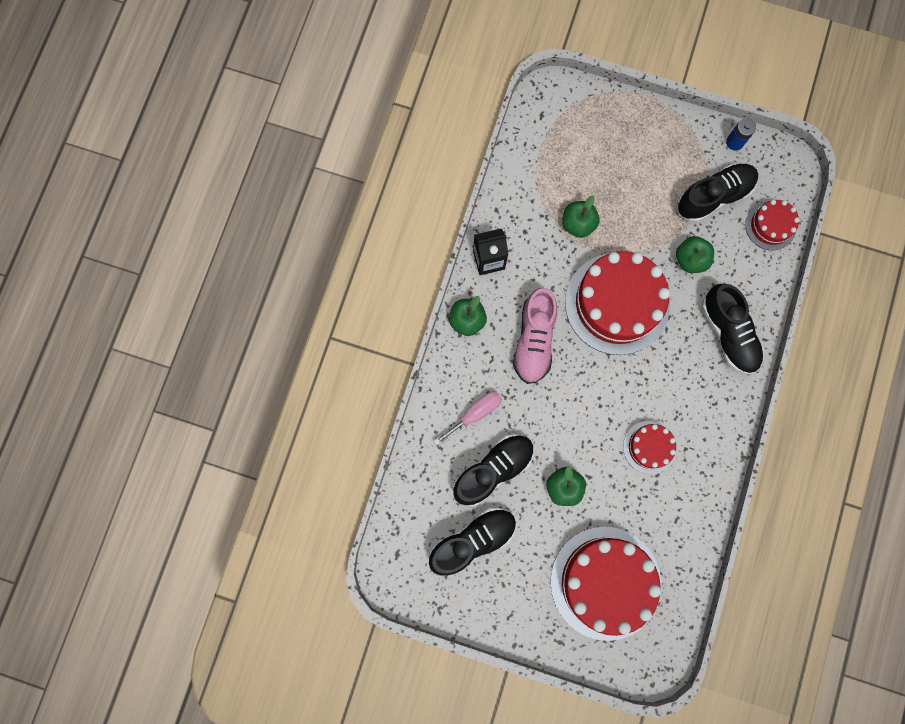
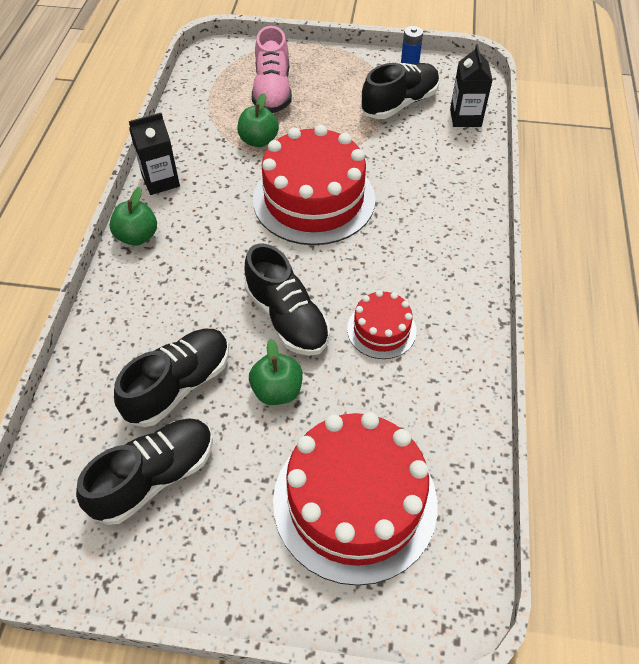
camera: 10 degrees left, 25 degrees down
(475, 413) = (151, 326): pink screwdriver -> none
(534, 340) = (220, 244): pink shoe -> pink shoe (272, 91)
(690, 259) = (388, 153): green apple -> none
(728, 334) = (448, 209): black shoe -> black shoe (287, 318)
(770, 226) = (465, 118): red cake -> black carton

